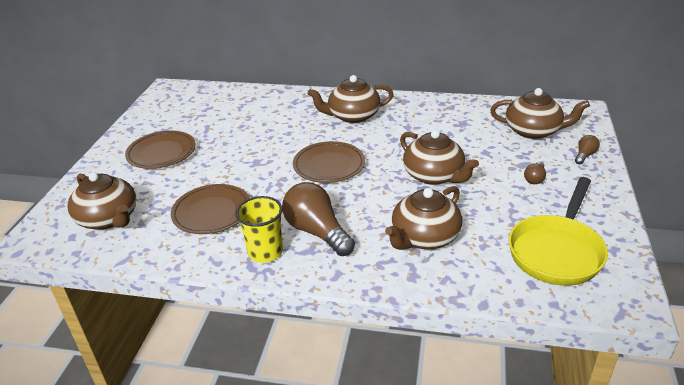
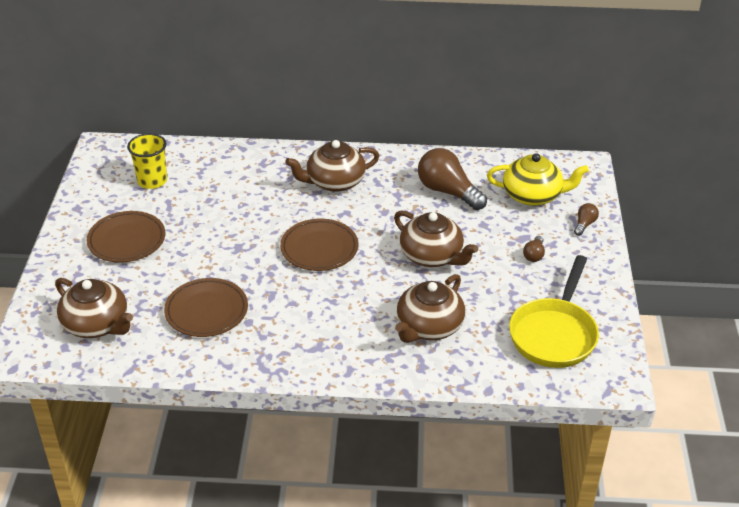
camera: 10 degrees left, 5 degrees up
(265, 252) = (274, 351): yellow cup -> yellow cup (152, 181)
(317, 232) = (321, 327): brown light bulb -> brown light bulb (448, 192)
(533, 131) = (533, 195): brown teapot -> yellow teapot

